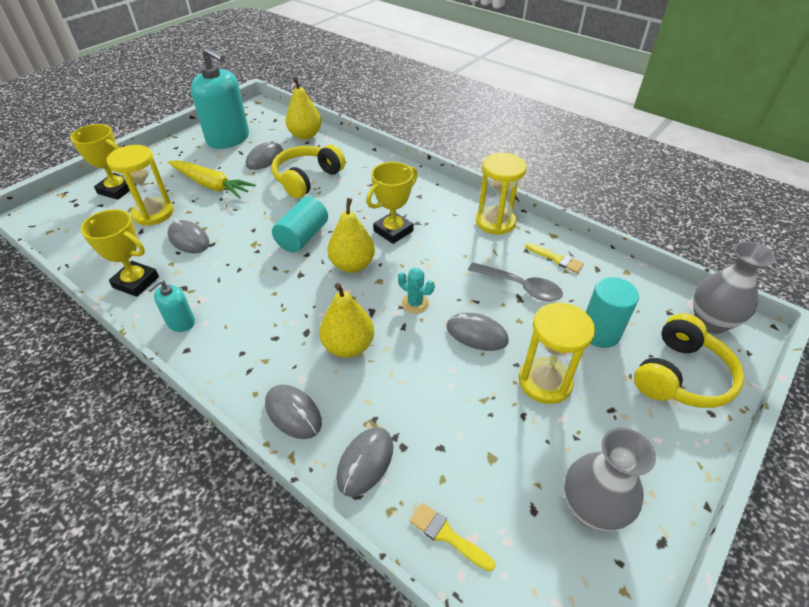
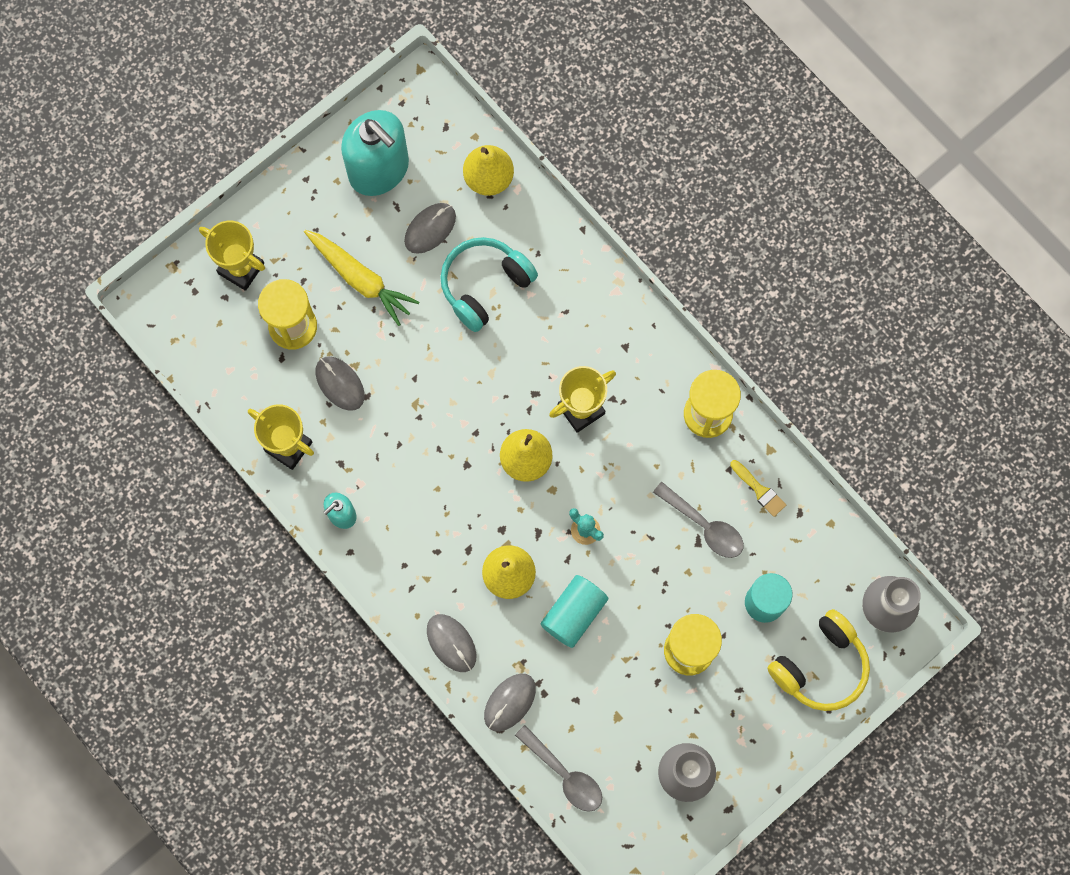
camera: 10 degrees right, 30 degrees up
(303, 237) = (473, 402): turquoise cylinder -> turquoise cylinder (574, 614)
(307, 179) = (485, 286): yellow headphones -> turquoise headphones
(447, 535) = (565, 774): yellow brush -> grey spoon
(476, 334) = (639, 582): grey mouse -> none

